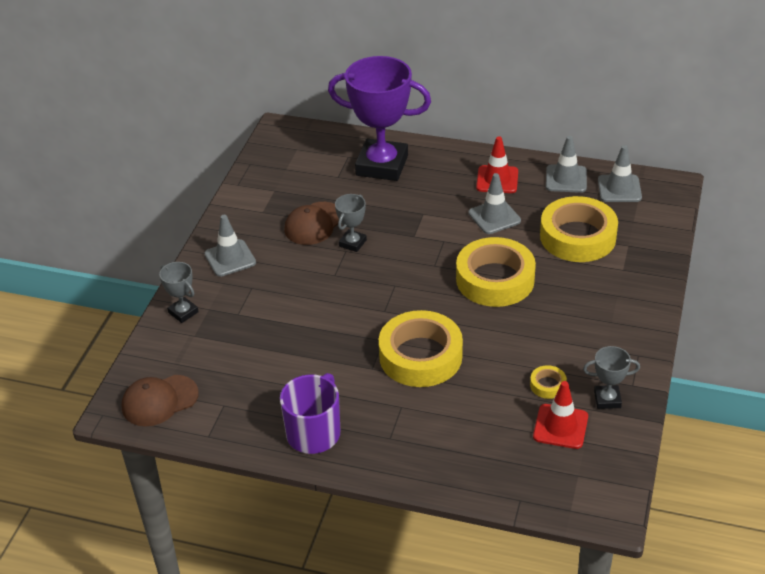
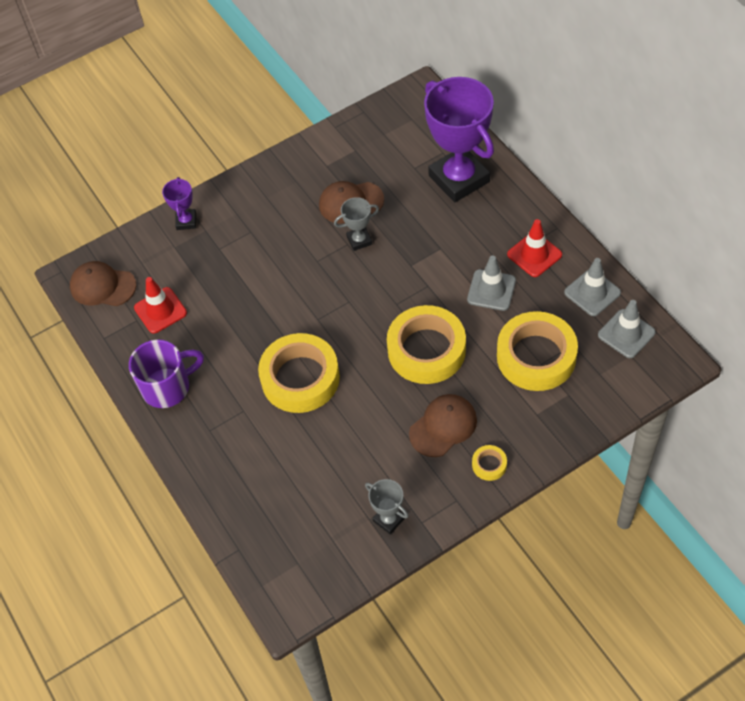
camera: 45 degrees right, 15 degrees up
(183, 312) = (186, 221): grey trophy -> purple trophy
(230, 258) = (262, 194): grey traffic cone -> none
(548, 385) = (360, 473): yellow tape -> yellow tape (489, 465)
(560, 426) = (330, 514): red traffic cone -> red traffic cone (160, 310)
(569, 317) = (443, 426): none -> brown cap

